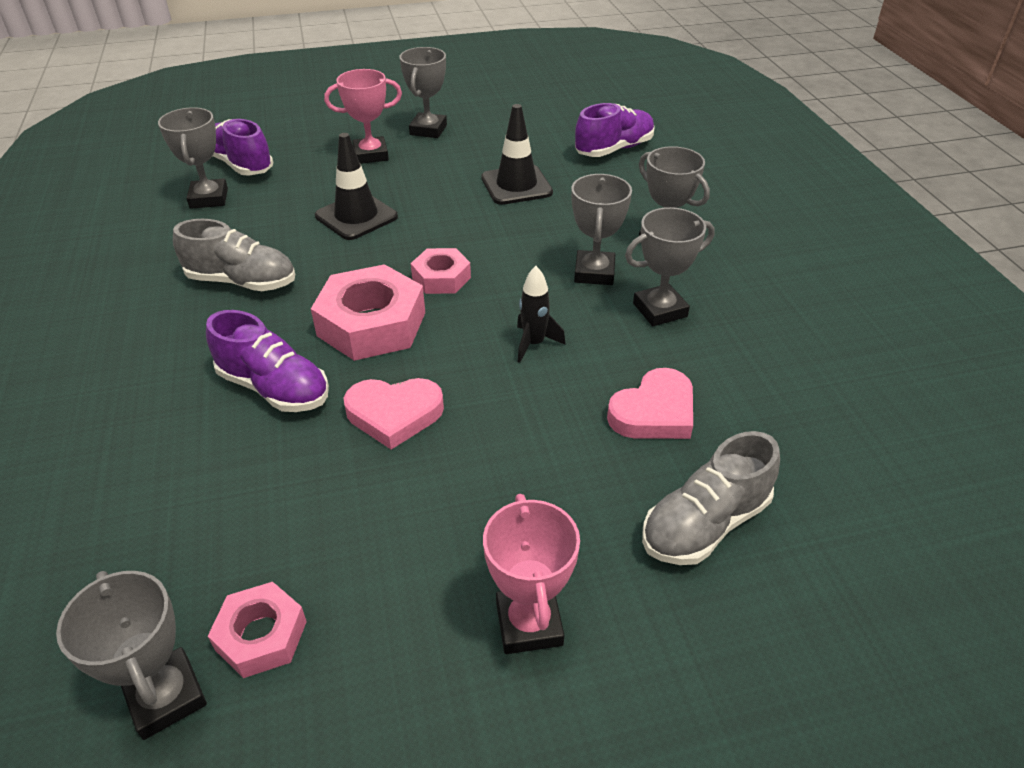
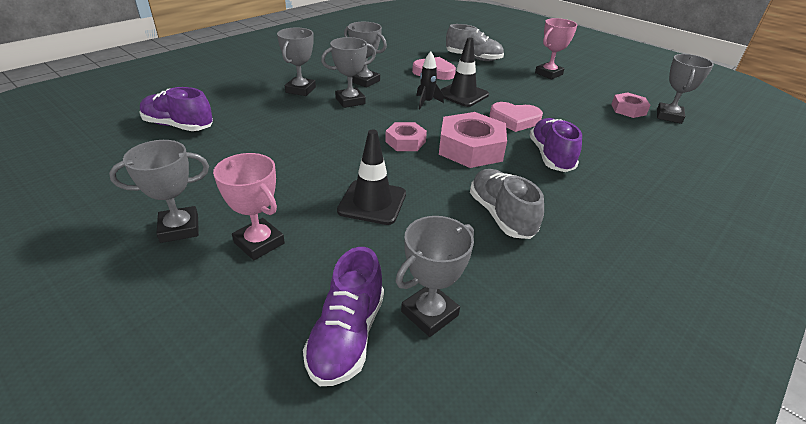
camera: 125 degrees left, 5 degrees down
(394, 414) = (514, 120): pink heart -> pink heart turned 135 degrees clockwise
(516, 185) = (266, 149): black traffic cone -> black traffic cone (462, 94)

